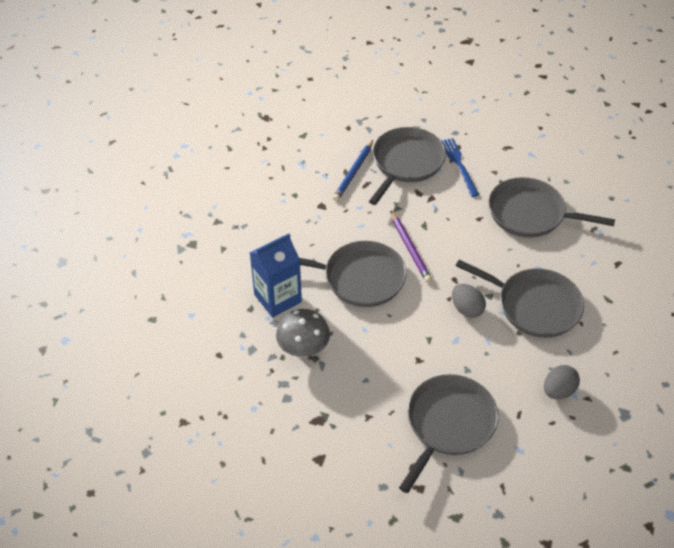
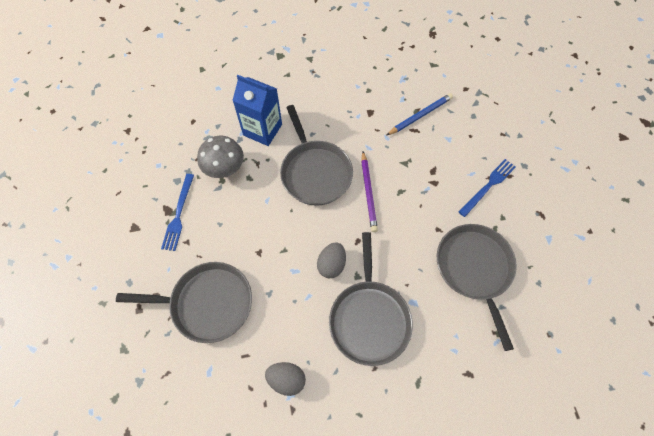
camera: 60 degrees right, 15 degrees up
(330, 411) = (179, 214): none -> blue fork
(353, 172) = (420, 115): blue pencil -> blue pencil turned 150 degrees clockwise
(406, 163) = (459, 146): grey pan -> none
(410, 248) = (368, 192): purple pencil -> purple pencil turned 45 degrees counterclockwise

